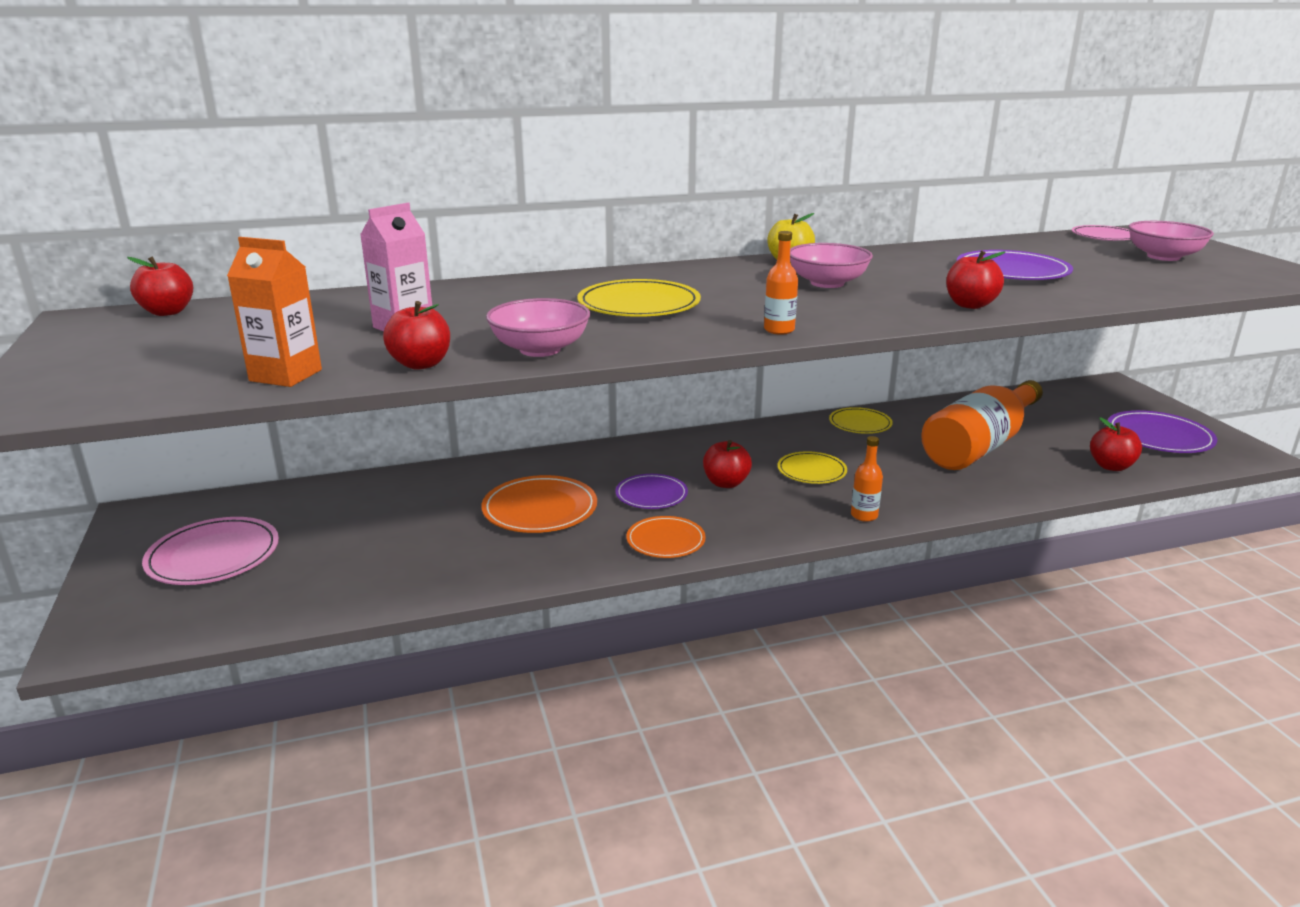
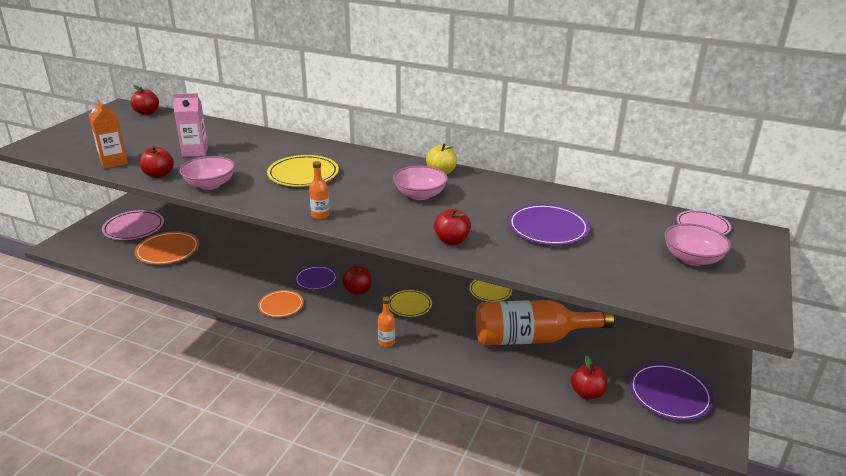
camera: 40 degrees right, 5 degrees up
(540, 509) = (262, 263): orange plate -> orange plate (168, 251)

